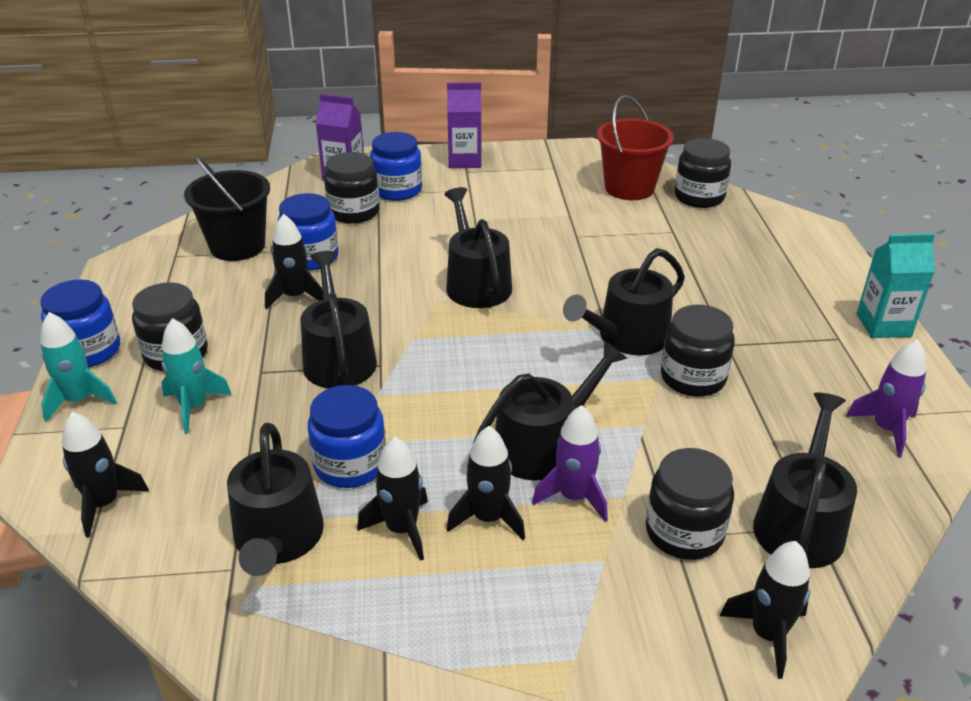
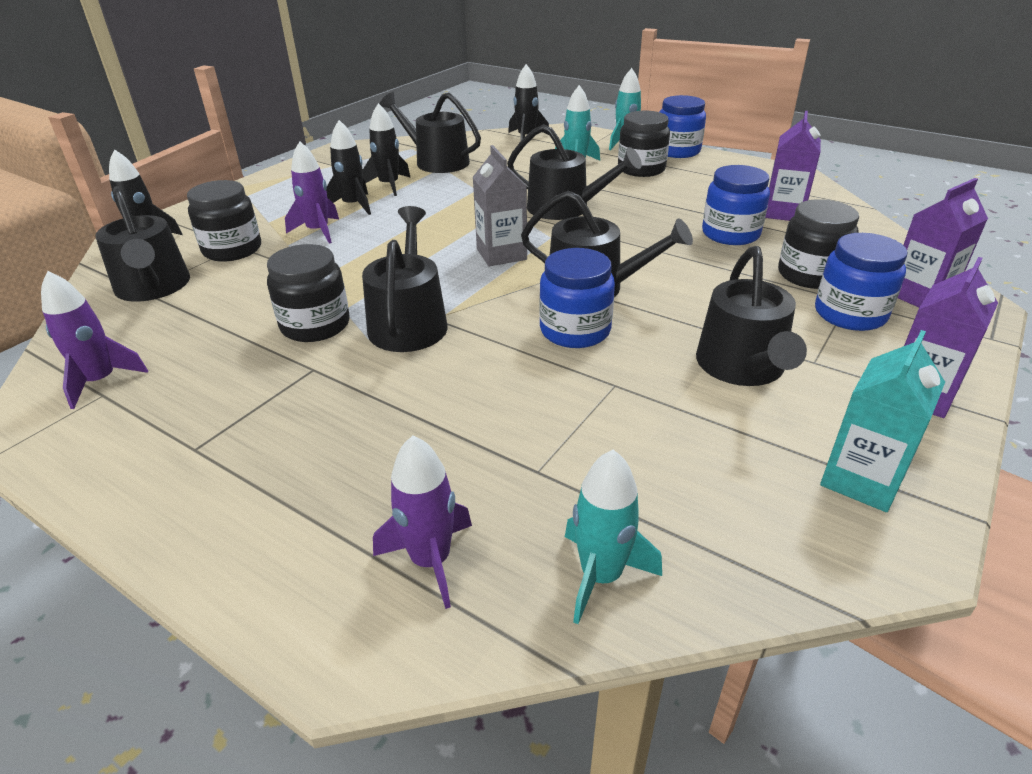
camera: 130 degrees right, 0 degrees up
(237, 246) = (783, 212): black bucket -> purple carton
(295, 296) = (669, 214): black rocket -> none
(350, 464) = (457, 187): blue jar -> blue jar (575, 330)
(476, 349) = (501, 254): none -> grey carton
(543, 445) = (370, 239): black watering can -> black watering can (742, 367)
(629, 188) = (704, 509): red bucket -> none
(699, 197) = (601, 576): black jar -> turquoise rocket
(758, 233) = (430, 560): none -> purple rocket
(883, 325) = (140, 505): turquoise carton -> turquoise carton (861, 480)

